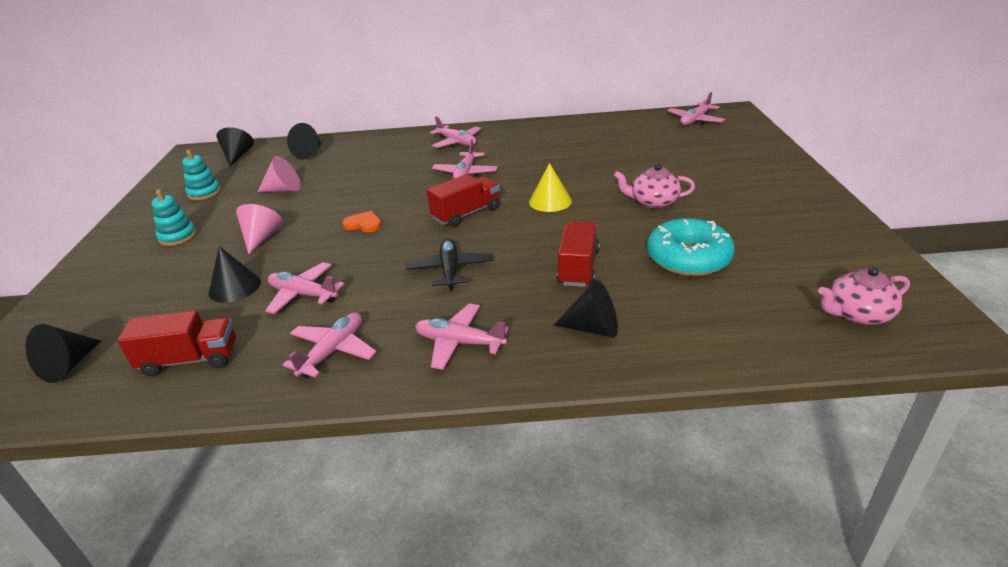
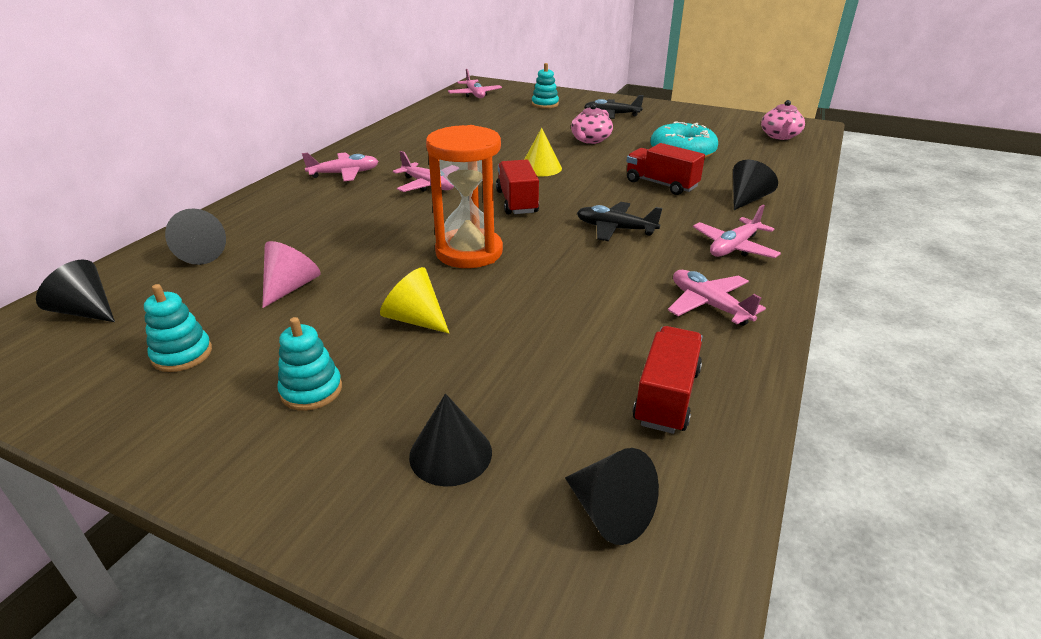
camera: 65 degrees left, 0 degrees up
(234, 287) = (525, 351): black cone -> black cone (450, 454)
(262, 238) = (415, 319): pink cone -> yellow cone
(303, 294) = (588, 307): pink plane -> none
(364, 224) = (469, 252): orange heart -> orange hourglass
(722, 153) = (545, 104): none -> turquoise stacking toy
(747, 191) = (611, 115): none -> black plane

